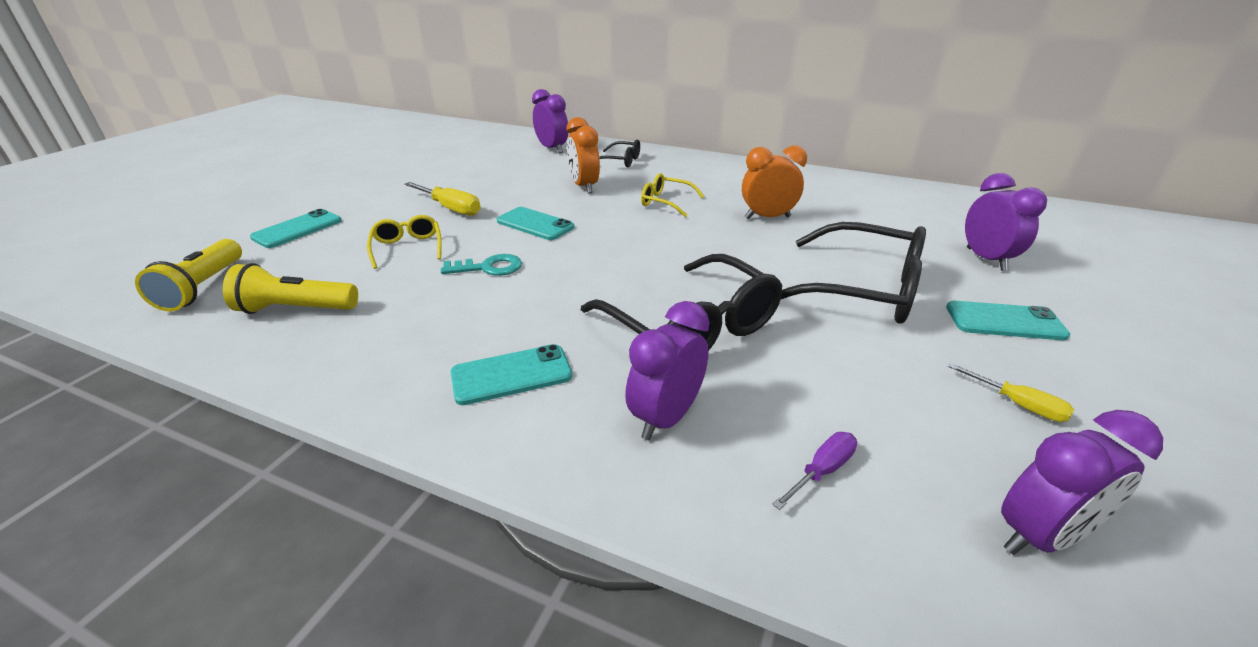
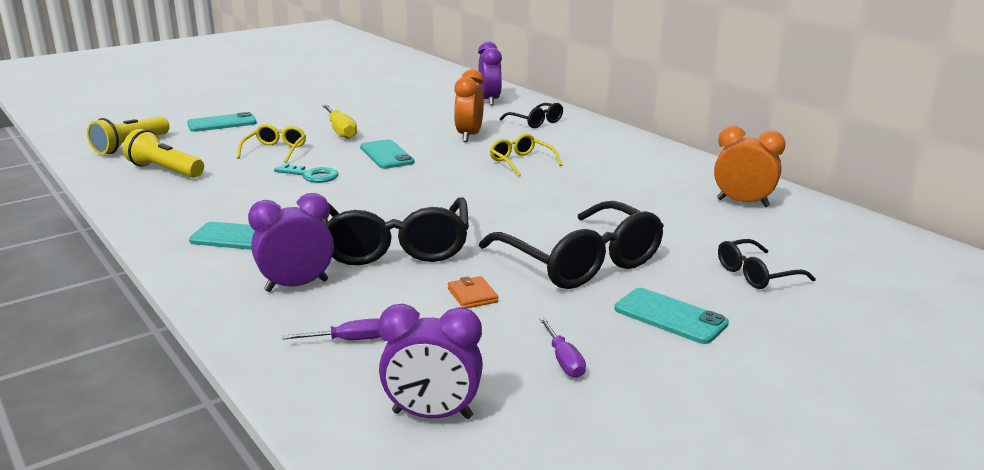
camera: 30 degrees right, 10 degrees down
(767, 217) = (594, 193): orange clock -> orange clock (742, 203)
(840, 360) = (472, 295): none -> orange wallet
(985, 259) = (756, 274): purple clock -> black glasses
(1019, 404) = (564, 361): yellow screwdriver -> purple screwdriver

